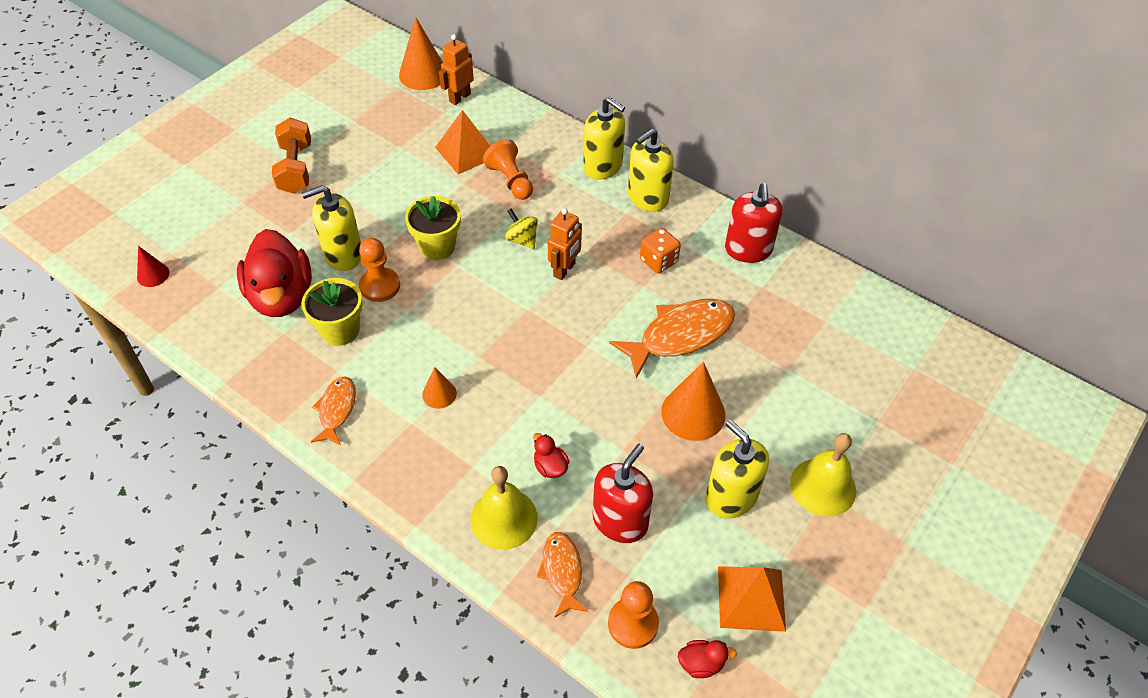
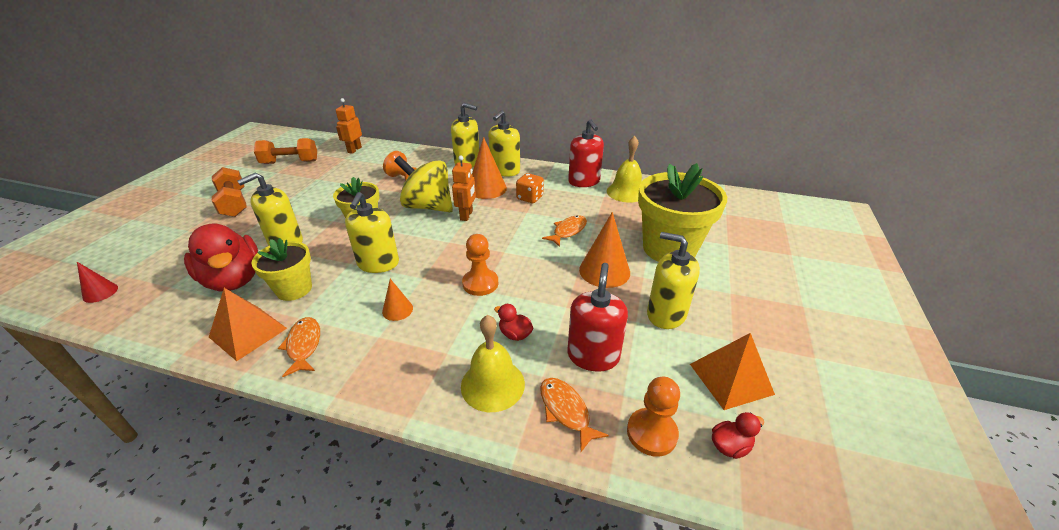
camera: 20 degrees left, 15 degrees down
(372, 104) = (290, 162): none -> orange dumbbell
(380, 286) = (323, 254): orange pawn -> orange pawn (480, 283)
(423, 74) = (324, 144): orange cone -> orange cone (486, 188)
(437, 319) = (378, 263): none -> yellow soap dispenser
(466, 151) = (368, 172): orange pyramid -> orange pyramid (248, 332)
(522, 239) = (428, 206): yellow spinning top -> yellow spinning top, size x2.12
(680, 335) = (568, 231): orange fish -> orange fish, size x0.57
(795, 404) = (669, 249): none -> yellow flower pot
(823, 486) = (723, 289): yellow bell -> yellow bell (626, 192)

